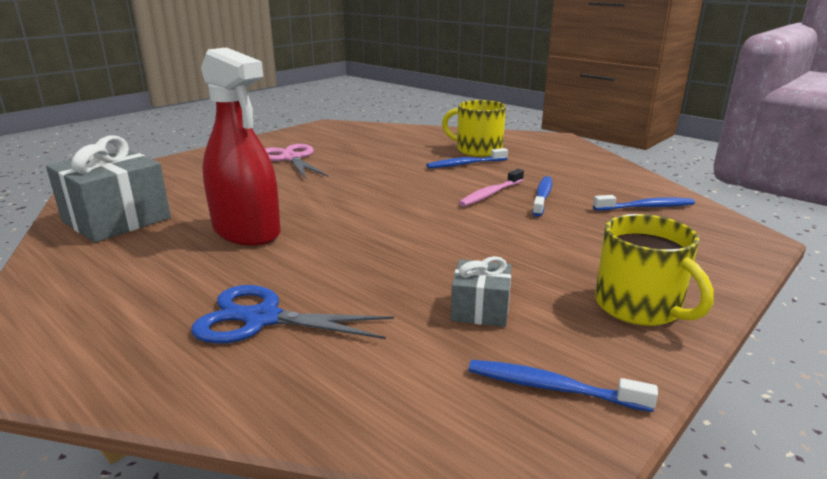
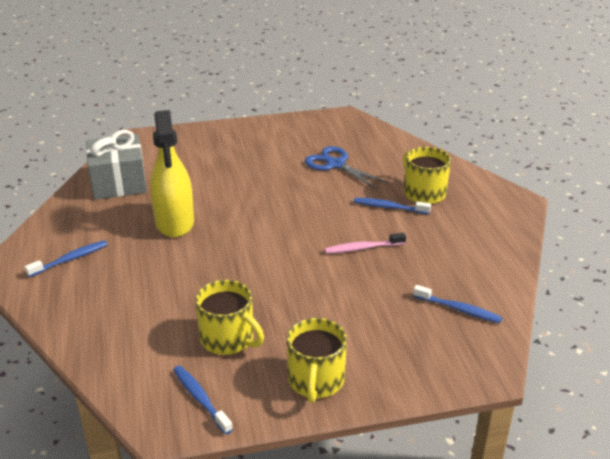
camera: 35 degrees right, 10 degrees up
(246, 231) = (174, 222): red spray bottle -> yellow spray bottle
(262, 319) = (121, 293): blue scissors -> blue scissors (335, 164)
(291, 158) = (272, 154): pink scissors -> none
(480, 309) = (228, 339): grey gift -> yellow mug
(542, 197) = (396, 266): blue toothbrush -> blue toothbrush (70, 259)

